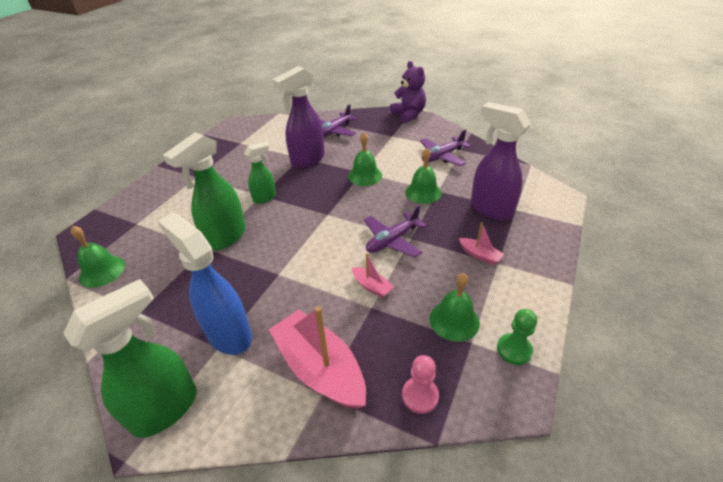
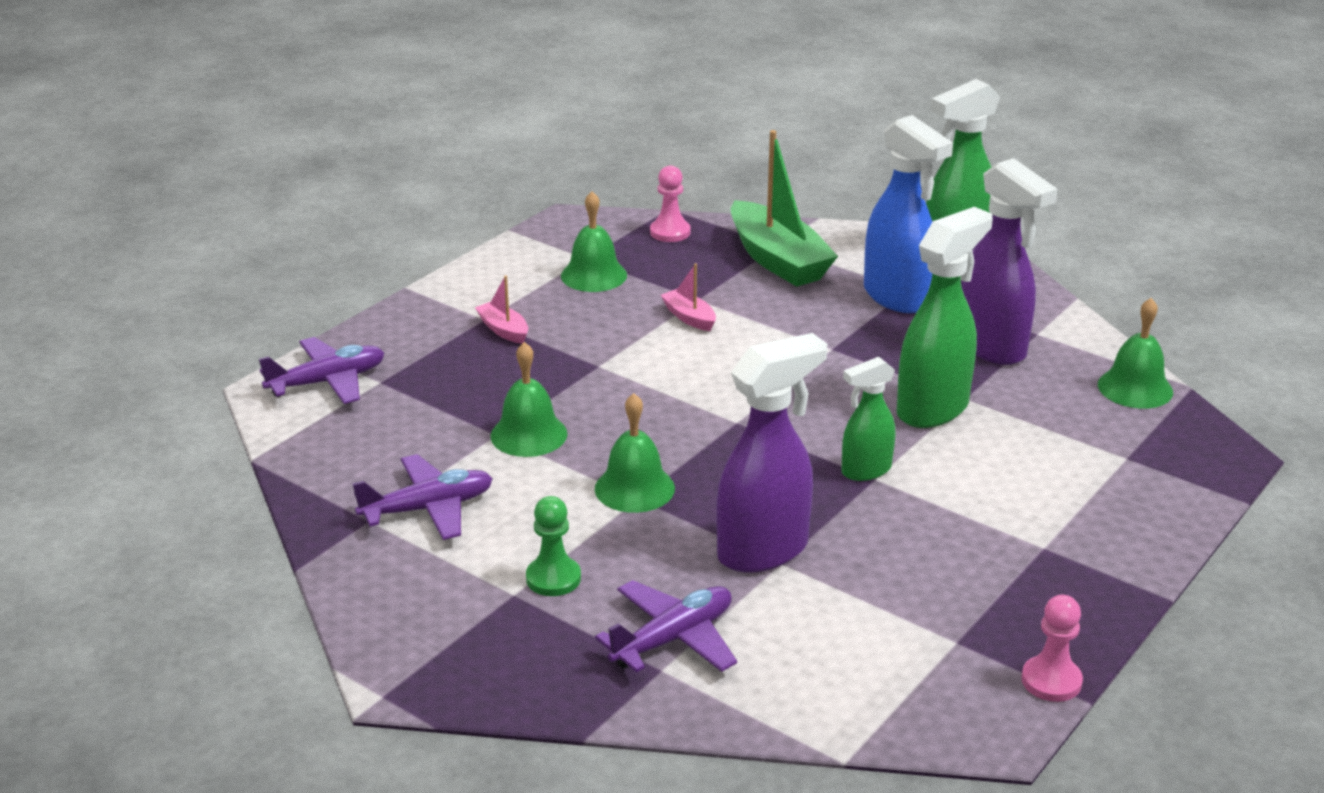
camera: 170 degrees left, 10 degrees down
(212, 137) = (1051, 681): none -> pink pawn
(320, 368) = (778, 260): pink boat -> green boat
(392, 240) = (632, 366): purple plane -> purple plane (327, 382)
(409, 115) = (418, 668): purple teddy bear -> none
(490, 209) = (426, 387): purple spray bottle -> purple spray bottle (992, 347)
(514, 350) = (540, 247): green pawn -> green pawn (553, 578)

